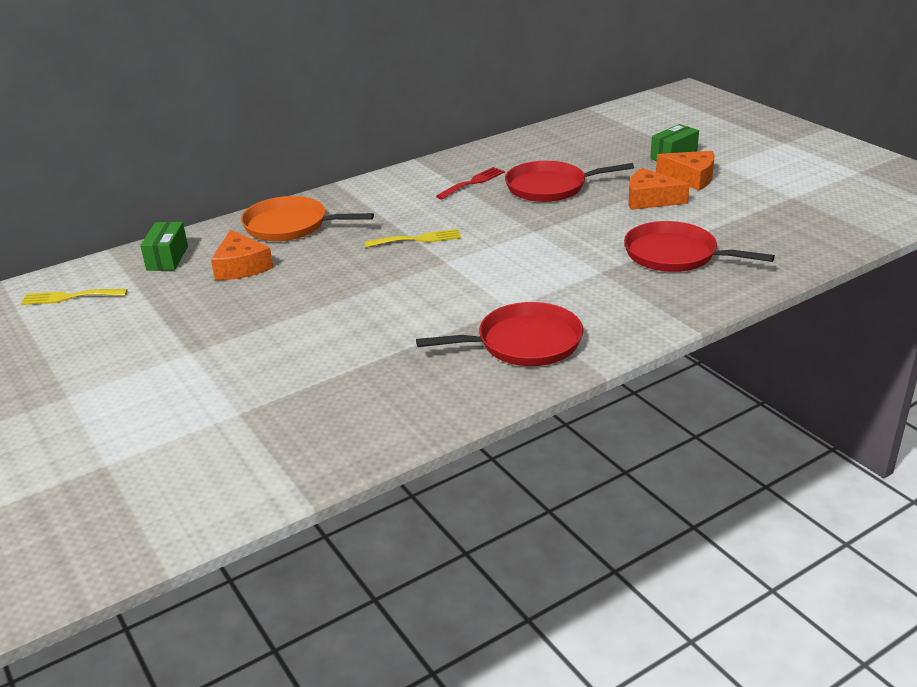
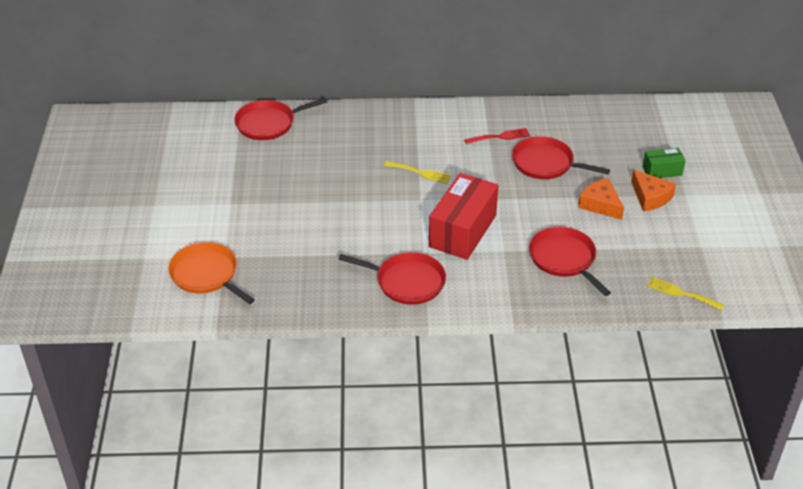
camera: 30 degrees right, 10 degrees up
(69, 297) = (198, 132): yellow fork -> yellow fork (681, 293)
(167, 258) = (268, 123): green box -> red pan
(241, 266) = (303, 149): orange cheese -> none
(290, 226) = (356, 126): orange pan -> orange pan (206, 275)
(531, 271) = (462, 231): none -> red box

